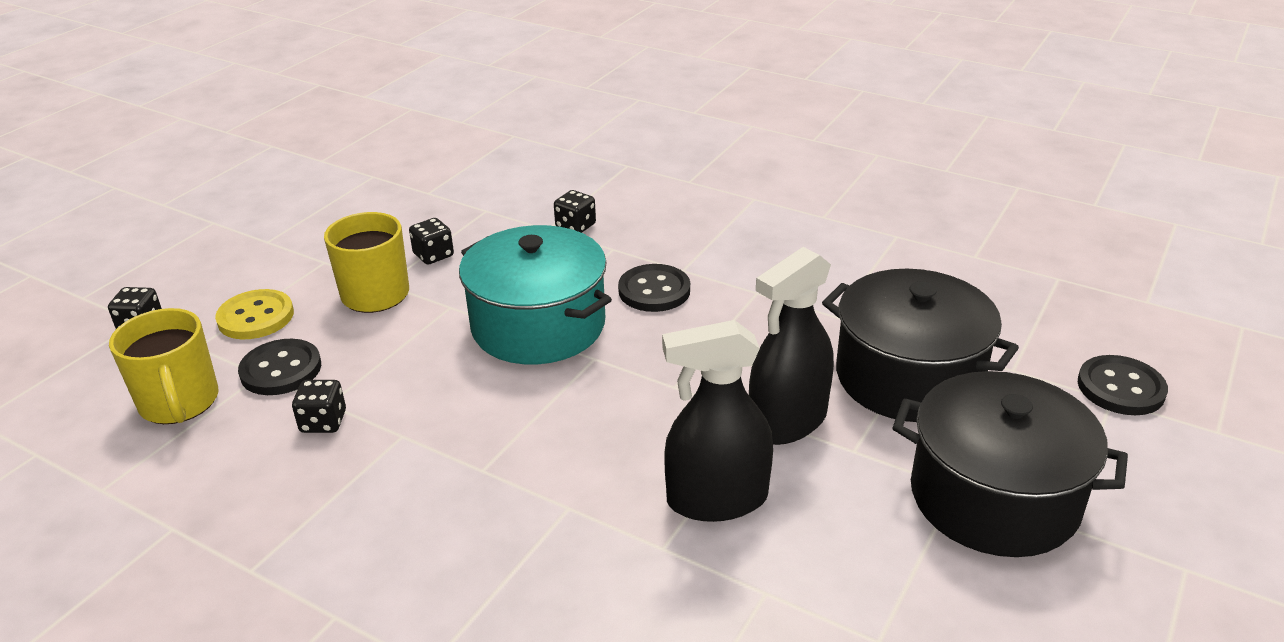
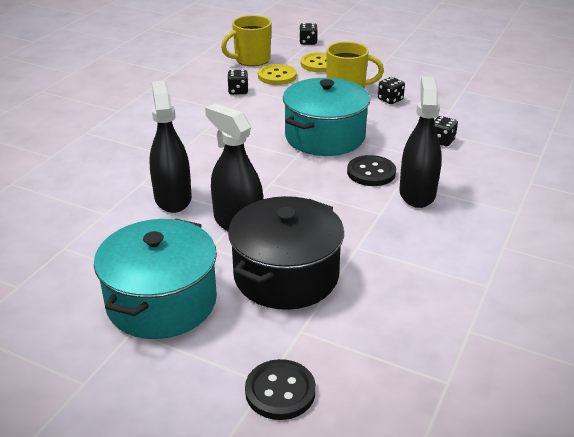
camera: 85 degrees right, 0 degrees up
(281, 370) = (277, 76): black button -> yellow button
(710, 259) = (417, 193): none -> black spray bottle
(994, 497) = (162, 302): black pot -> turquoise pot

